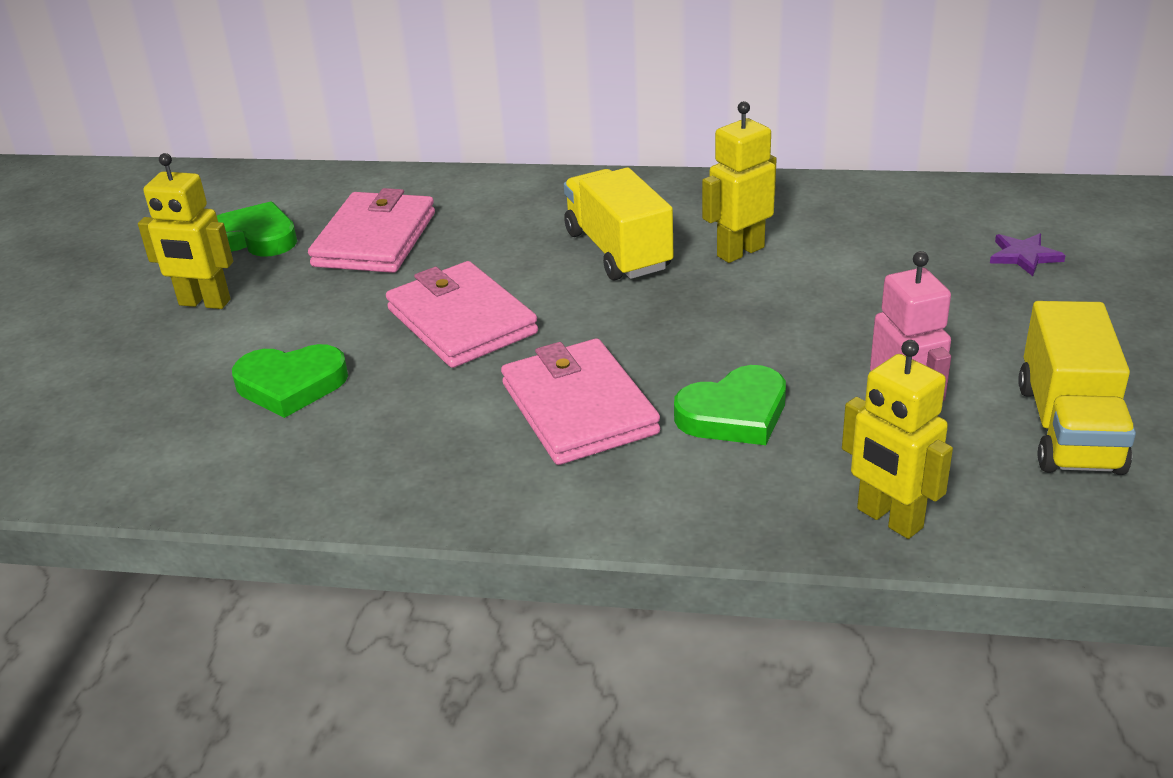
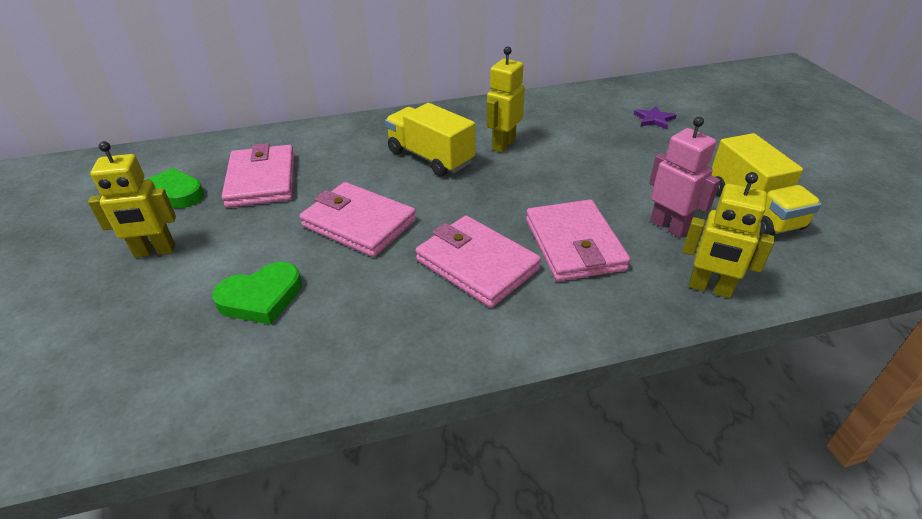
camera: 25 degrees left, 5 degrees up
(734, 414) = (574, 244): green heart -> pink wallet

